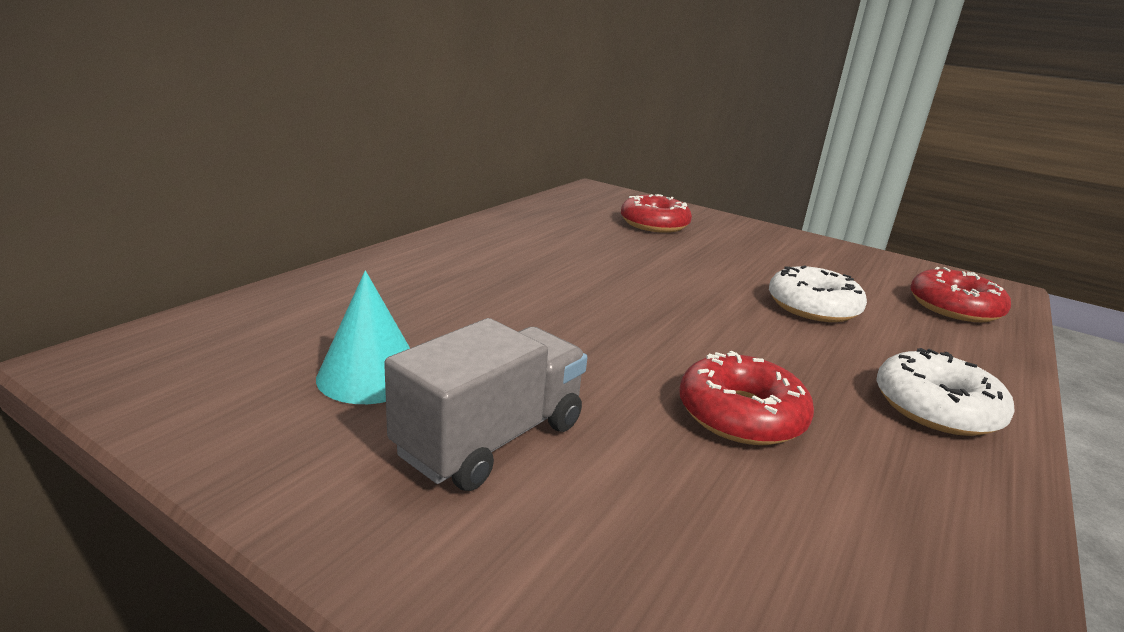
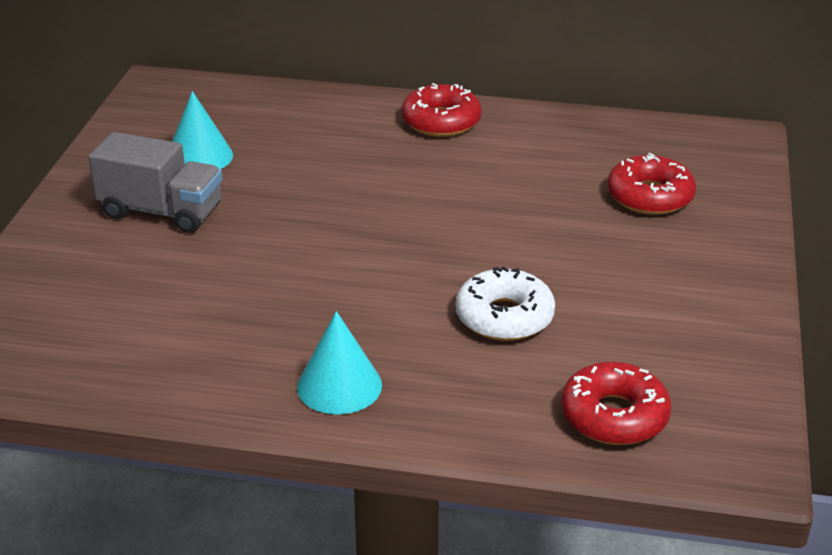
camera: 70 degrees right, 10 degrees up
(741, 415) = (255, 293): red donut -> red donut (441, 121)
(936, 408) = (339, 386): white donut -> turquoise cone

